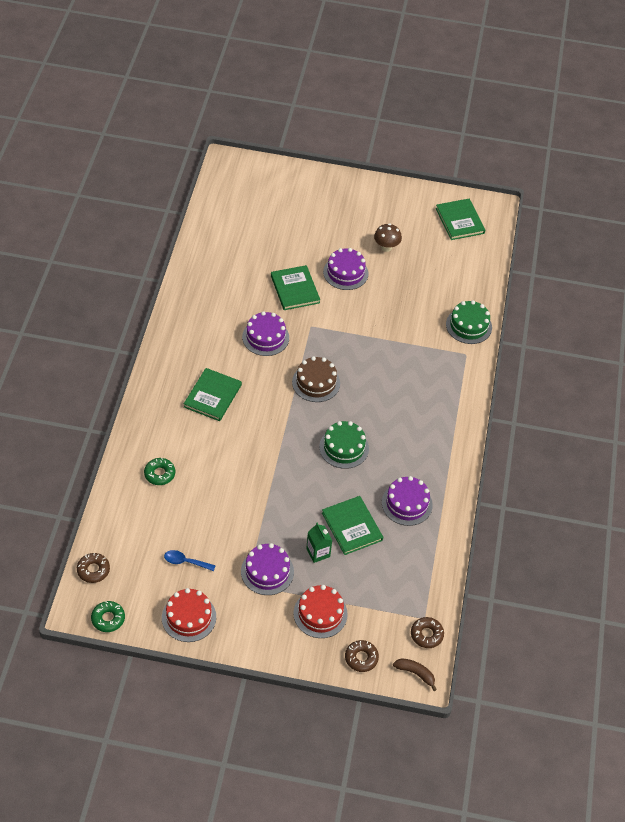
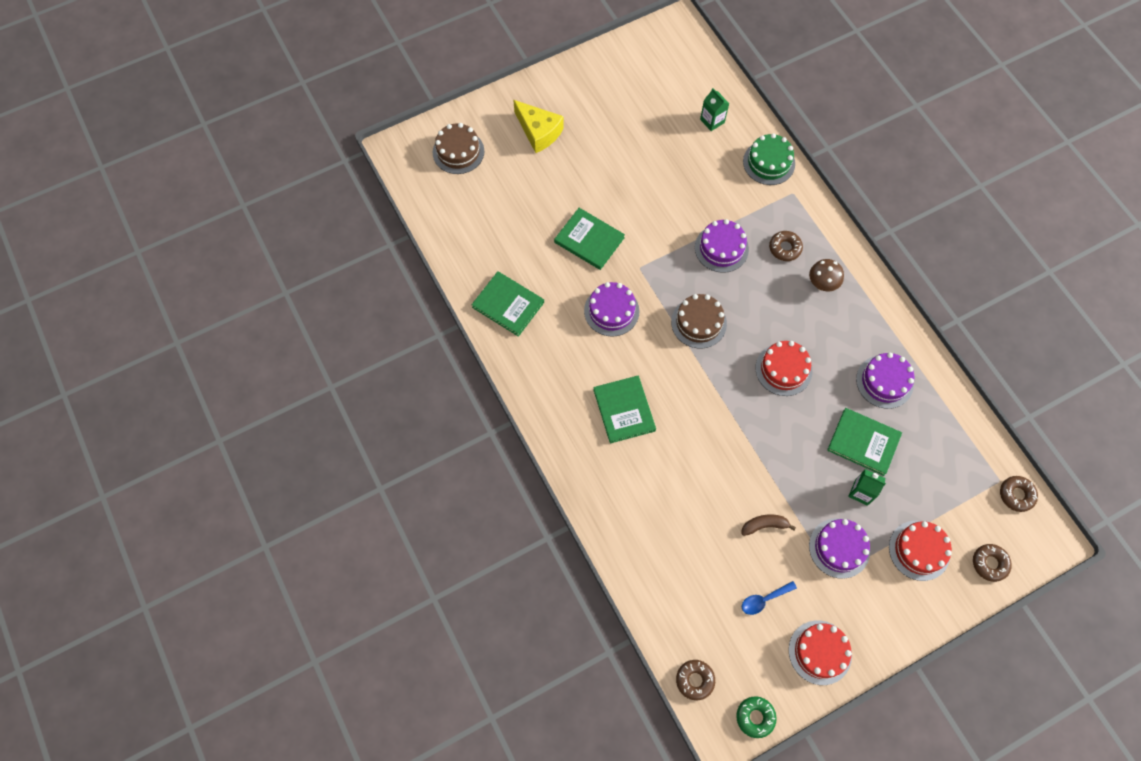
camera: 35 degrees left, 15 degrees up
(159, 474) = (656, 530): green donut -> none
(264, 187) = (458, 152): none -> brown cake
(329, 209) = (539, 132): none -> yellow cheese
(344, 447) = (783, 369): green cake -> red cake
(345, 273) = (616, 188): purple cake -> purple cake (721, 248)
(386, 247) = (626, 134): brown mushroom -> brown mushroom (822, 284)
(415, 673) = (1042, 539): brown banana -> brown banana (764, 525)
(423, 381) = (785, 248): none -> brown donut
(455, 277) = (712, 121): none -> green carton
(460, 221) = (662, 60): green book -> green book (508, 305)

